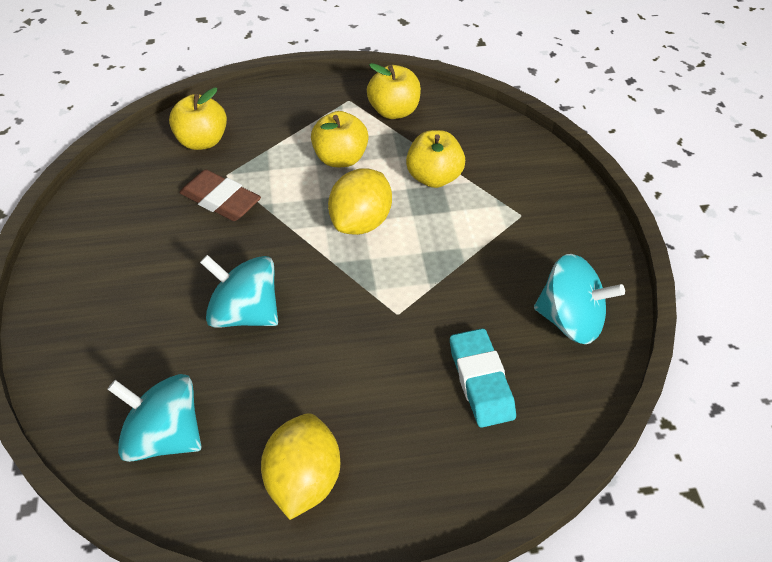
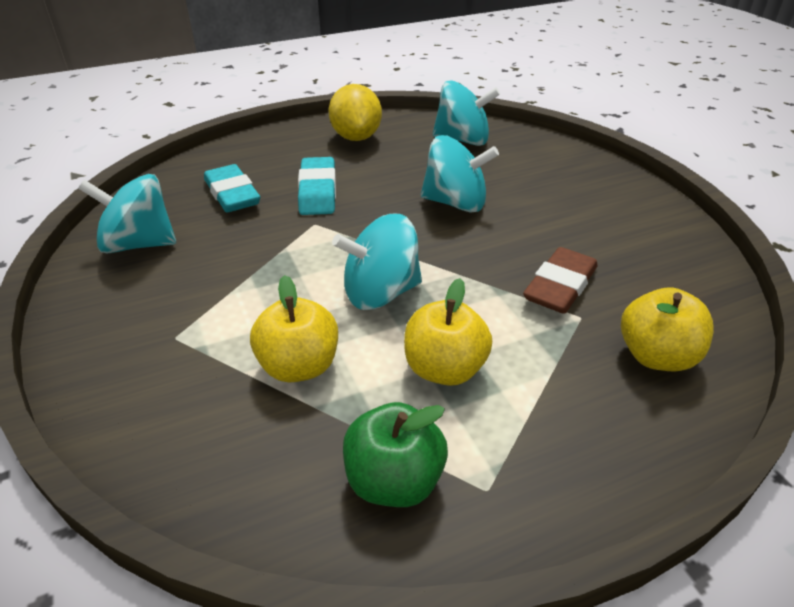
camera: 165 degrees right, 10 degrees down
(220, 200) = (560, 286): brown eraser -> brown eraser turned 75 degrees counterclockwise
(361, 222) = (380, 293): yellow lemon -> turquoise spinning top
(383, 365) = (318, 191): none -> turquoise eraser
(394, 111) = (394, 480): yellow apple -> green apple

